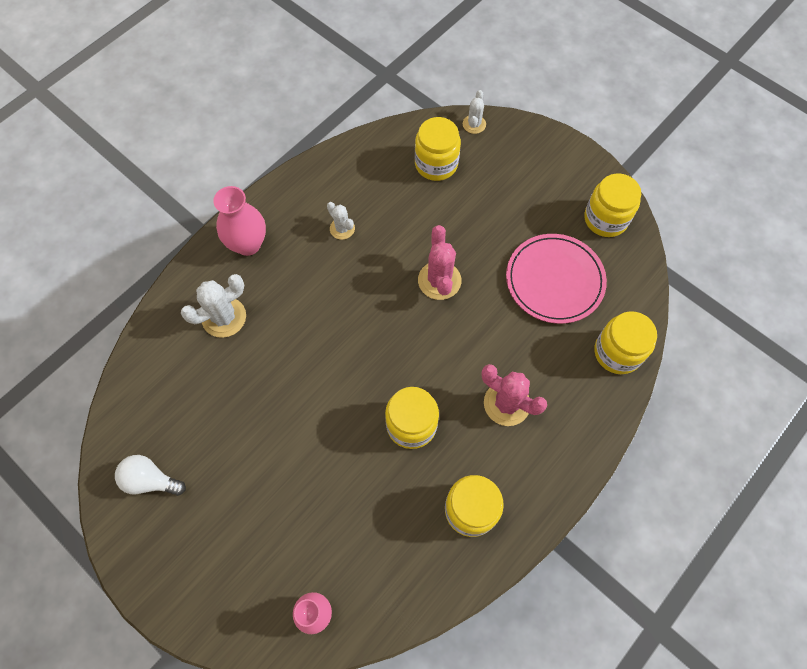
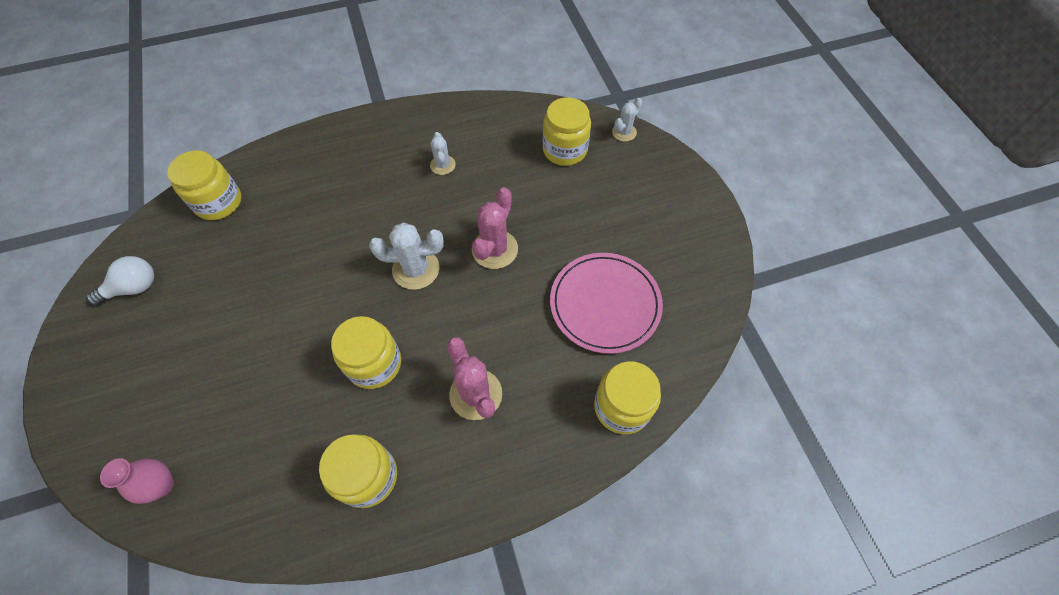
camera: 30 degrees right, 5 degrees down
(150, 480) = (134, 288): white light bulb -> white light bulb turned 105 degrees clockwise
(224, 317) = (293, 189): white cactus -> white cactus (416, 269)
(248, 244) = (357, 141): pink vase -> none
(605, 219) = (697, 273): yellow jar -> yellow jar (218, 202)

